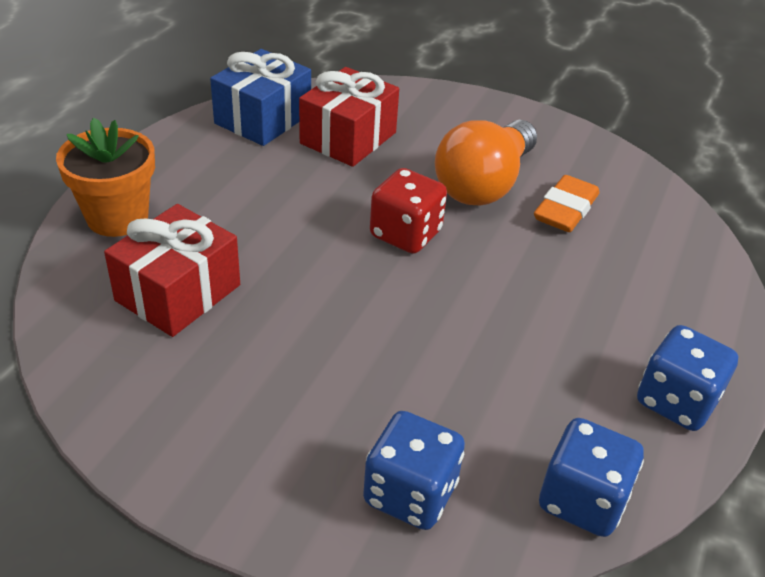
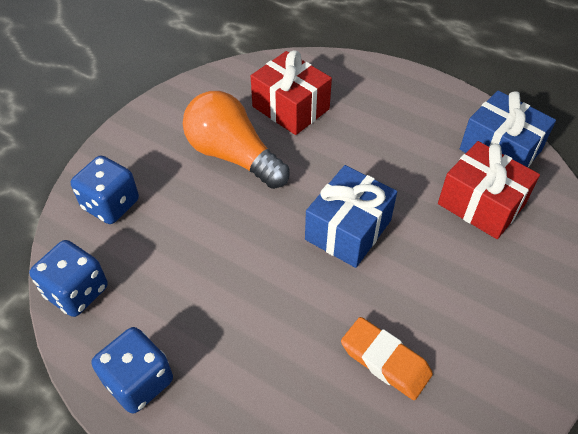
camera: 100 degrees right, 10 degrees up
(117, 217) = (365, 79): orange flower pot -> none
(405, 234) = (348, 230): red dice -> blue gift
(484, 184) = (421, 298): orange light bulb -> orange light bulb (233, 156)

